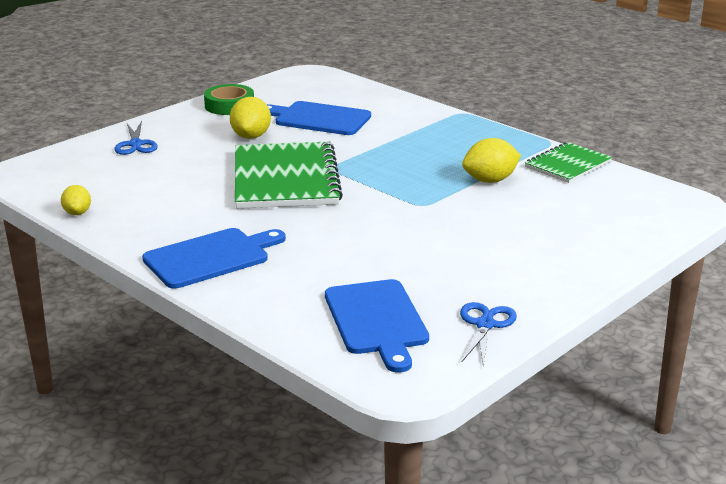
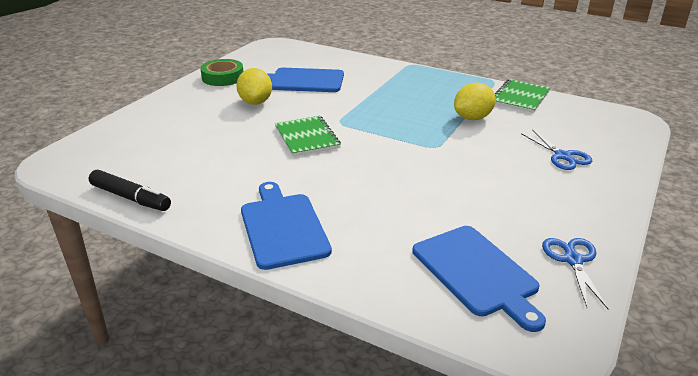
camera: 15 degrees left, 5 degrees up
(77, 213) = (130, 197): yellow lemon -> black marker
(136, 144) = (157, 121): blue scissors -> blue scissors (562, 156)
(211, 257) = (283, 227): blue cutting board -> blue cutting board turned 60 degrees counterclockwise
(285, 179) = (306, 137): green notebook -> green notebook, size x0.56

